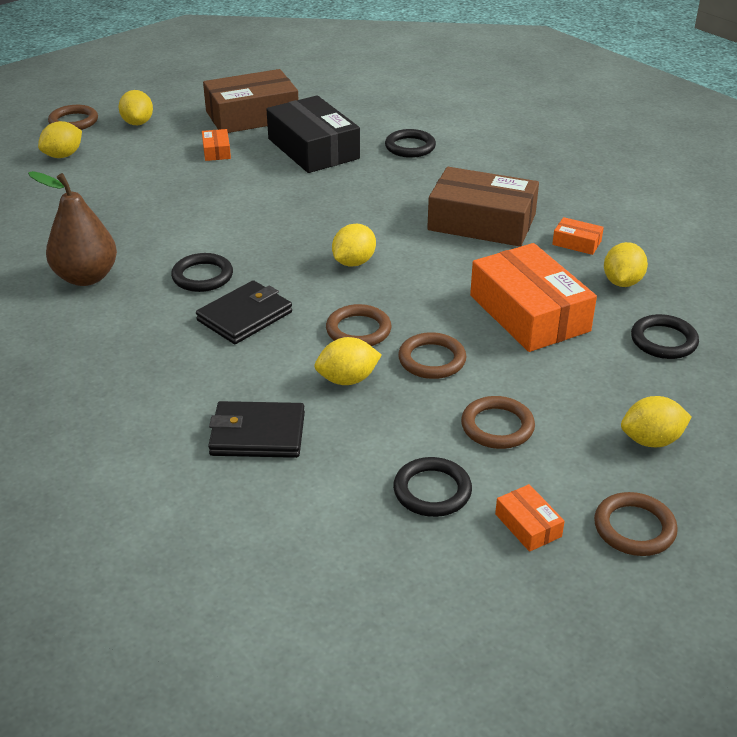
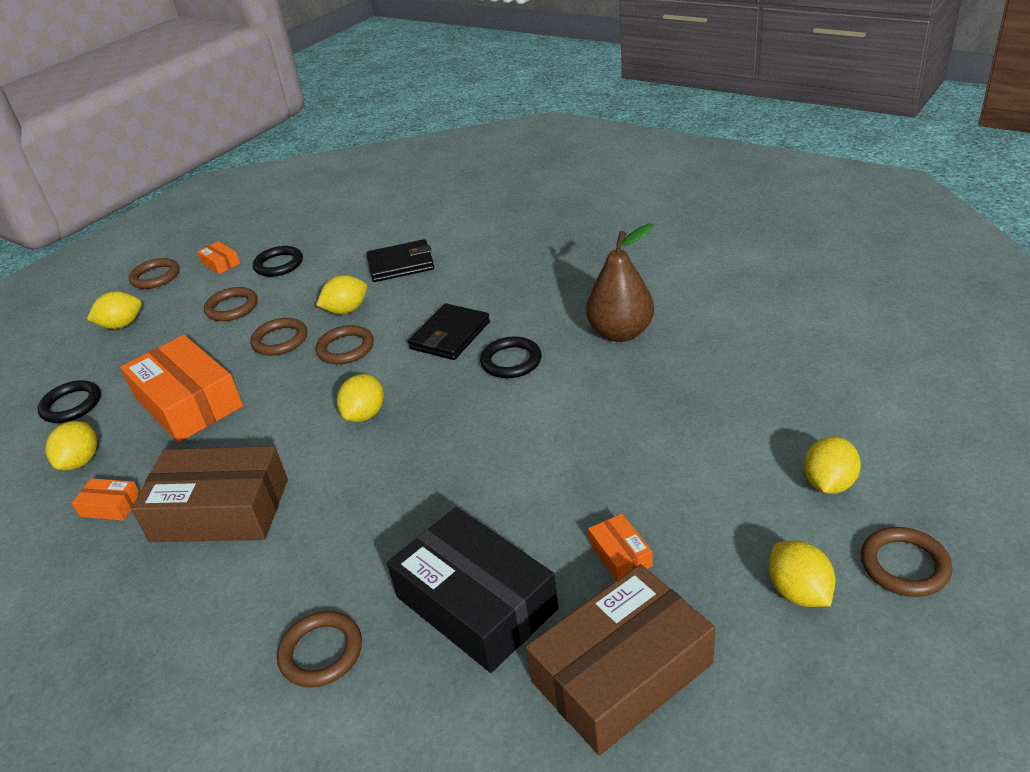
camera: 170 degrees right, 0 degrees up
(410, 147) = (321, 652): black ring -> brown ring

